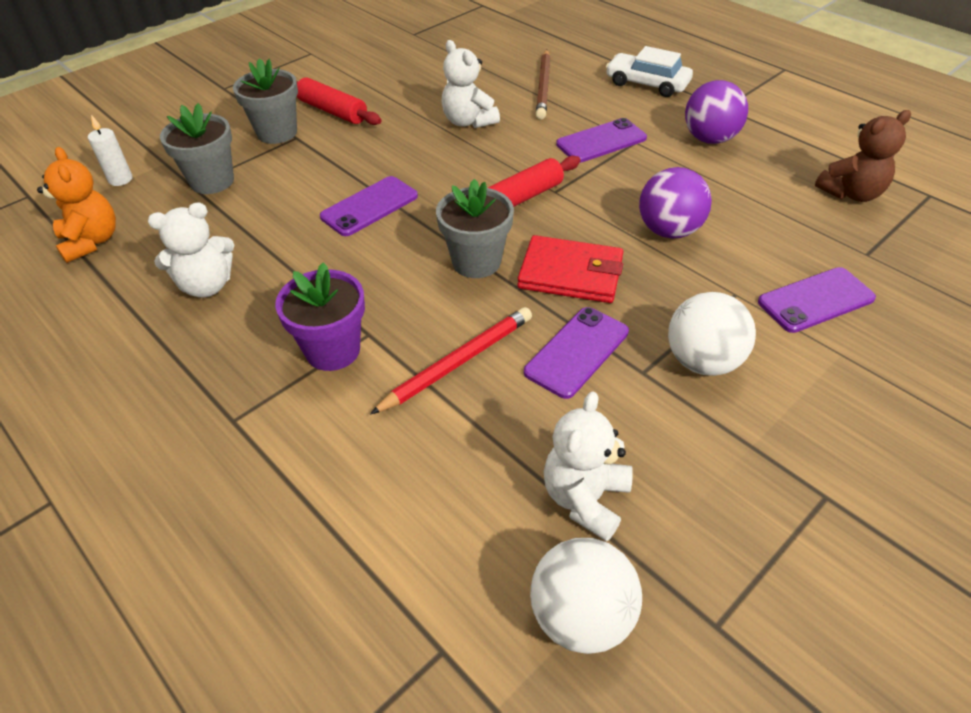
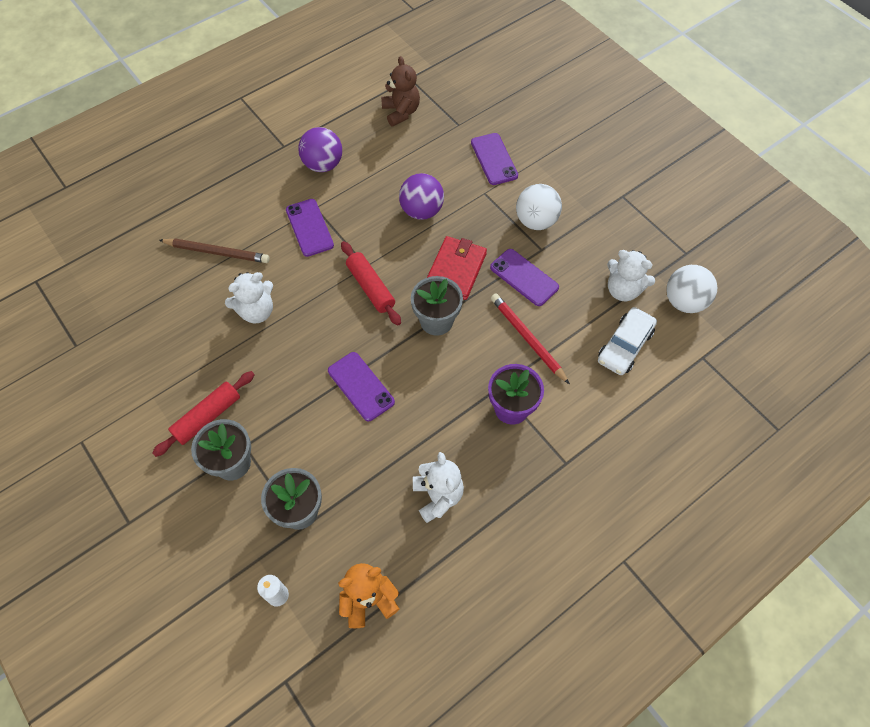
camera: 85 degrees left, 15 degrees up
(647, 83) = (235, 183): white car -> white car (624, 346)

